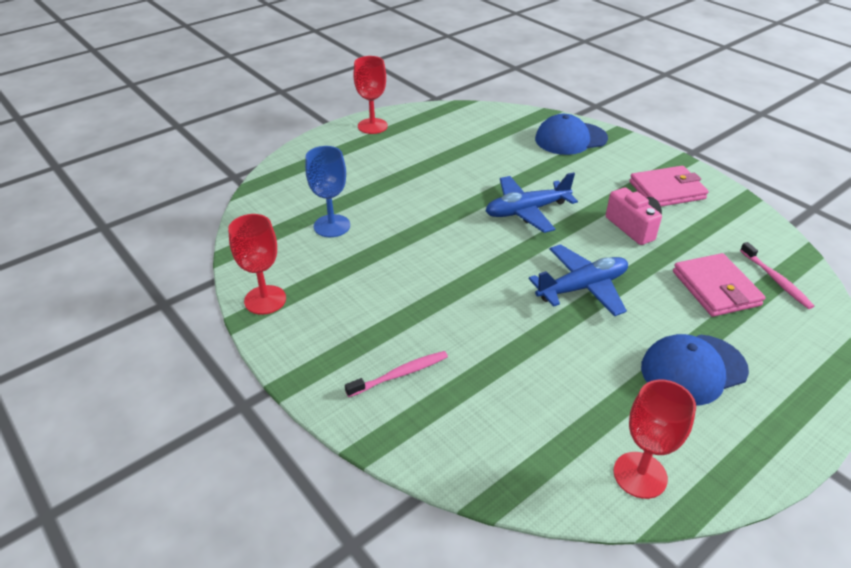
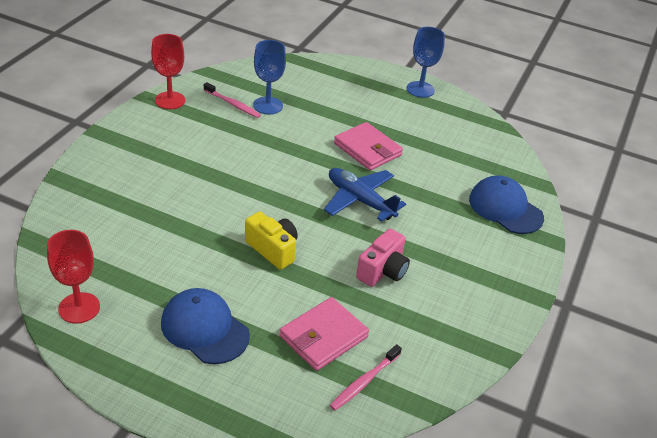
camera: 60 degrees right, 0 degrees up
(372, 126) = (420, 89): red goblet -> blue goblet
(400, 374) = (127, 175): pink toothbrush -> pink toothbrush (233, 104)
(582, 288) = (273, 249): blue plane -> yellow camera
(667, 190) = (465, 288): pink wallet -> pink wallet (367, 149)

